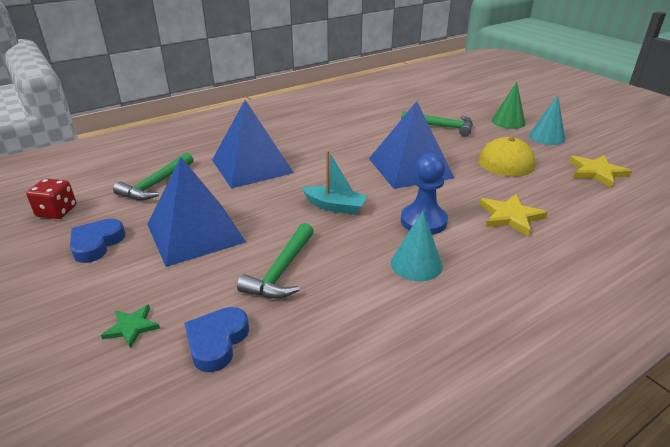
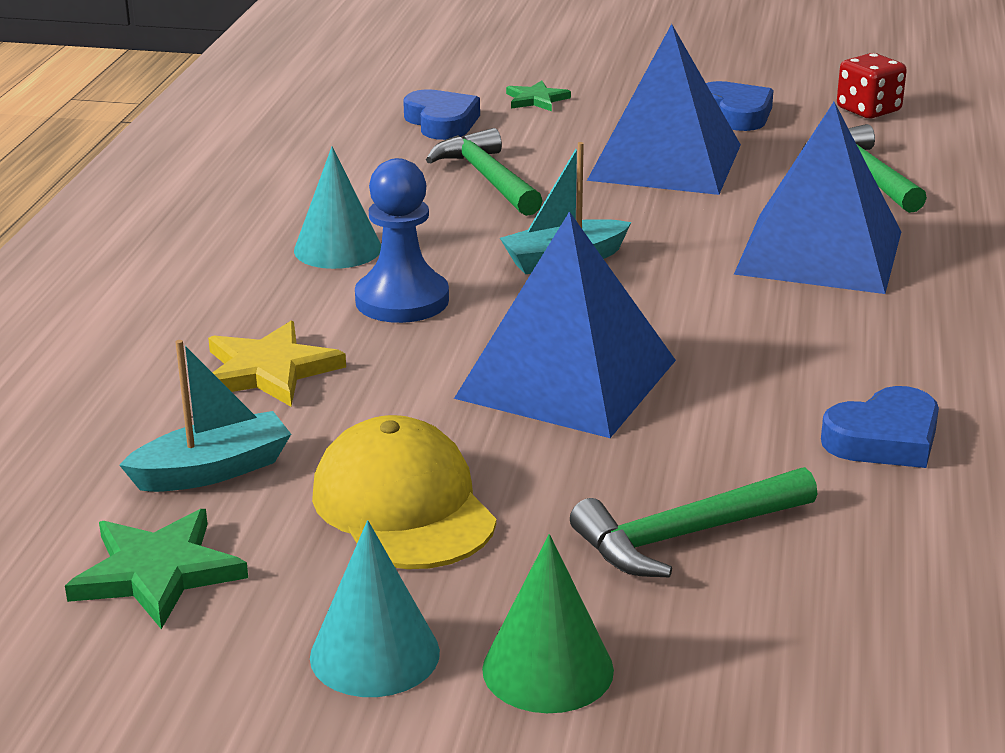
camera: 135 degrees right, 5 degrees down
(358, 122) = (884, 439): none -> blue heart
(560, 191) = (213, 470): none -> turquoise boat
(597, 172) = (157, 572): yellow star -> green star

